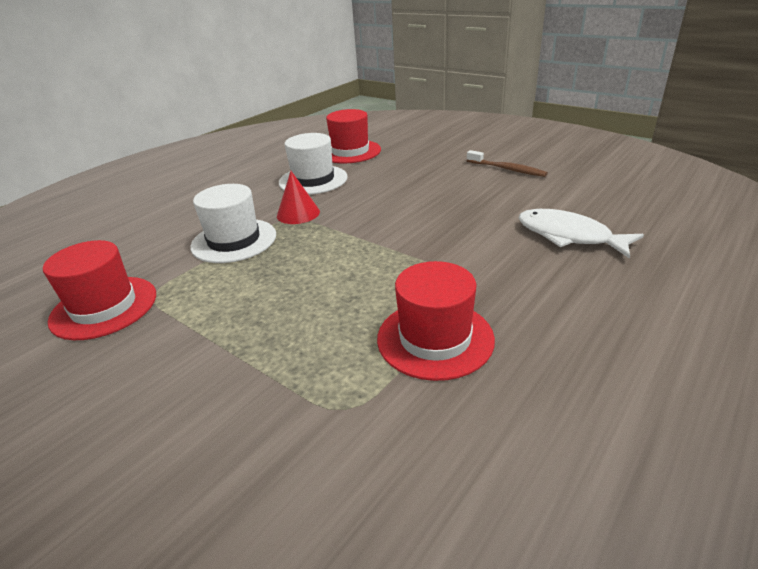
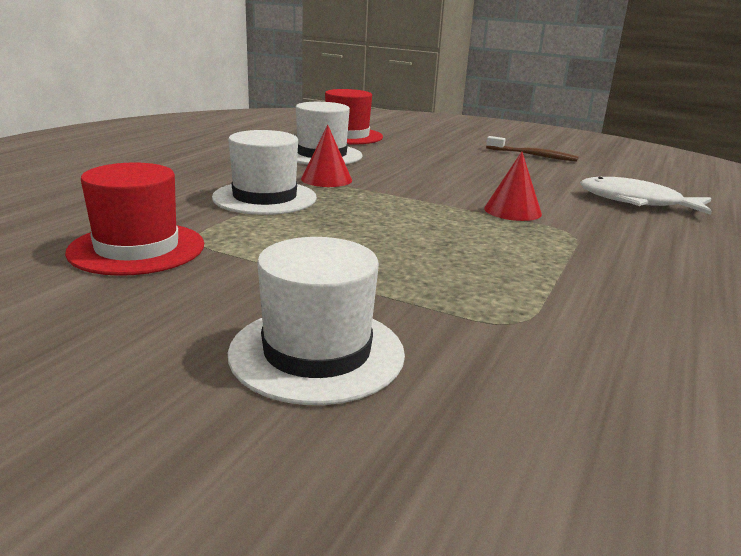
camera: 15 degrees left, 10 degrees down
(163, 440) = (317, 353): none -> white hat
(435, 338) = (565, 270): red hat -> none
(437, 253) = (512, 211): none -> red cone

